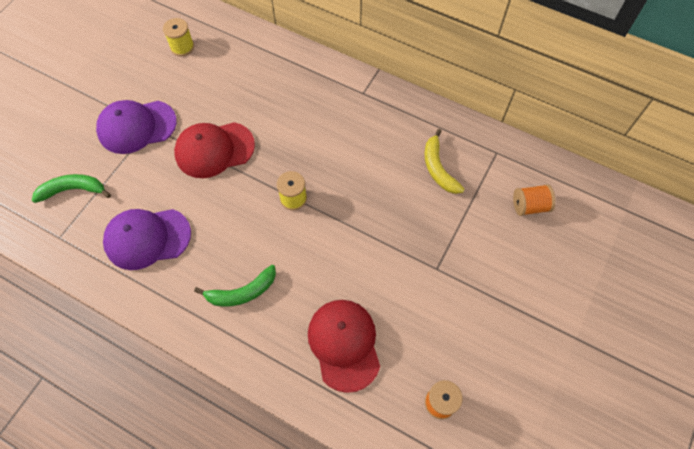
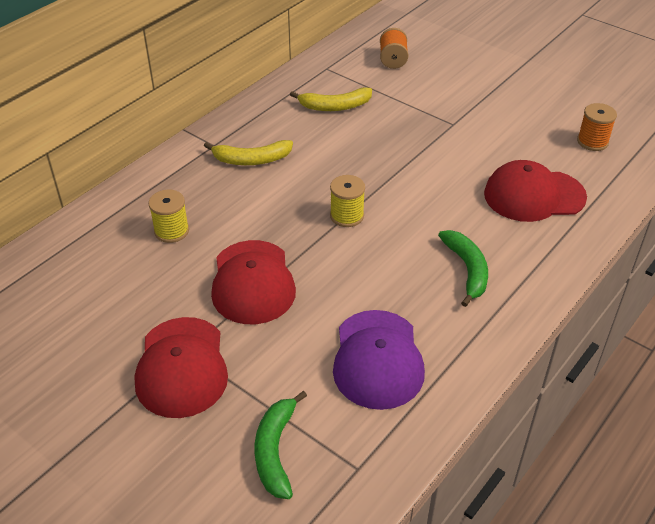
camera: 80 degrees left, 20 degrees down
(136, 127) = (182, 367): purple cap -> red cap
(182, 47) = (51, 307): yellow spool -> yellow spool (171, 231)
(349, 121) = (251, 160): none -> yellow banana

